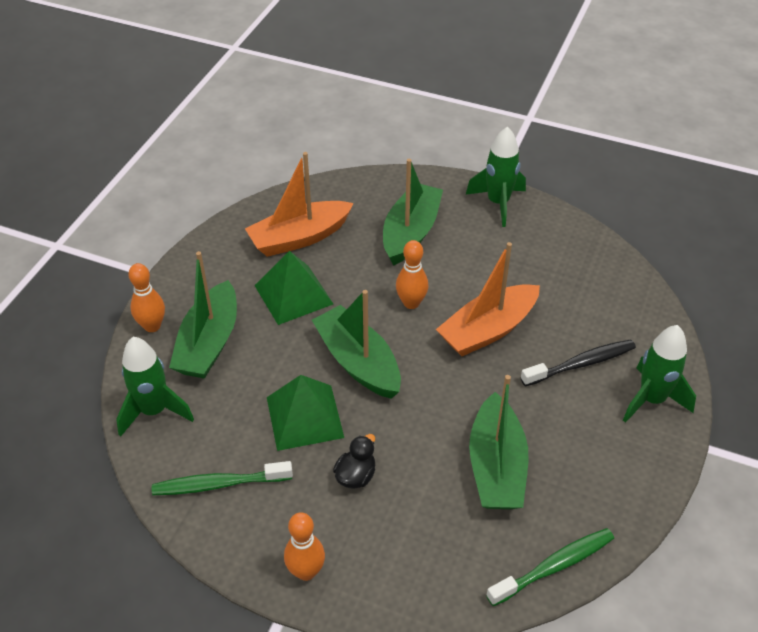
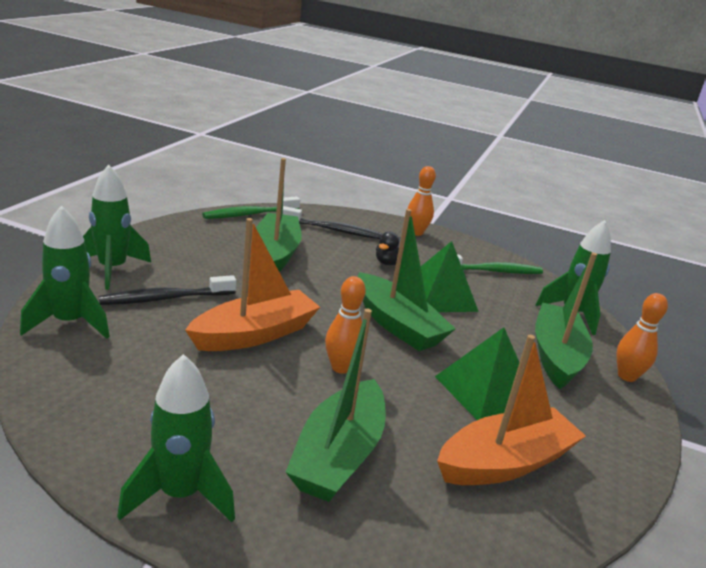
camera: 175 degrees right, 20 degrees down
(429, 548) = (333, 230): none -> black toothbrush
(639, 320) = (70, 323): none -> green rocket

